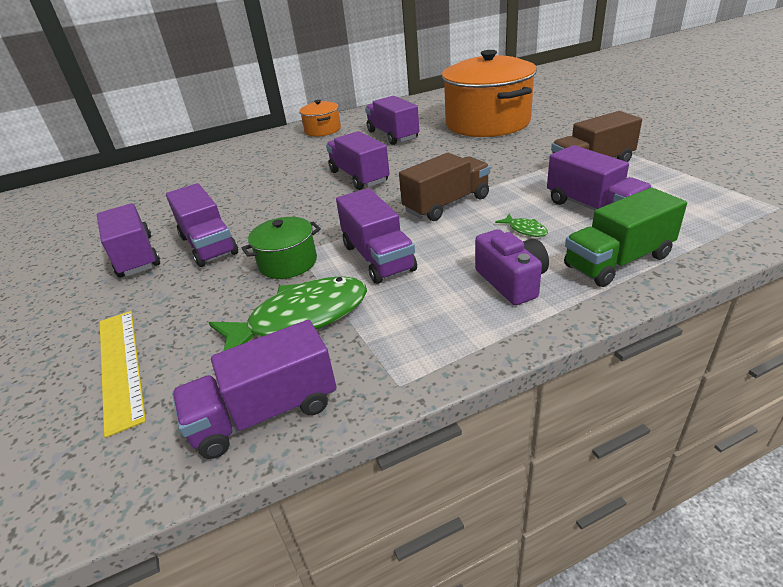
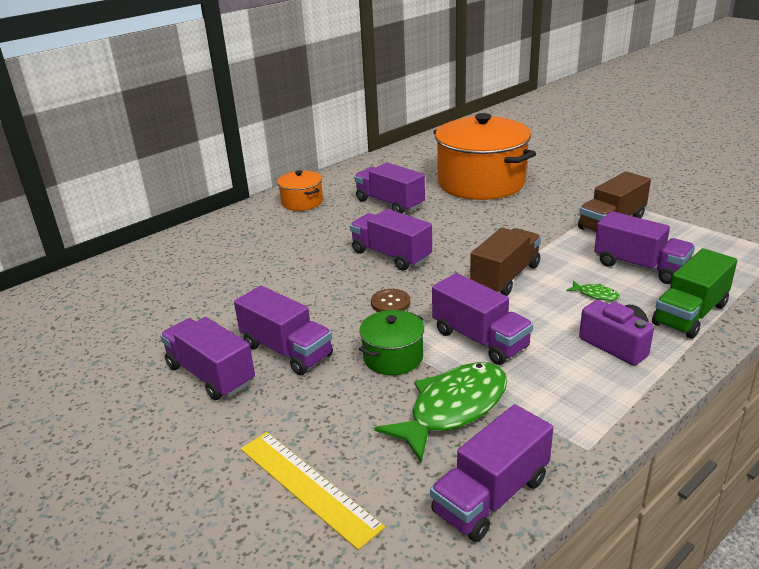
camera: 20 degrees left, 5 degrees down
(325, 216) = (390, 303): none -> brown button

